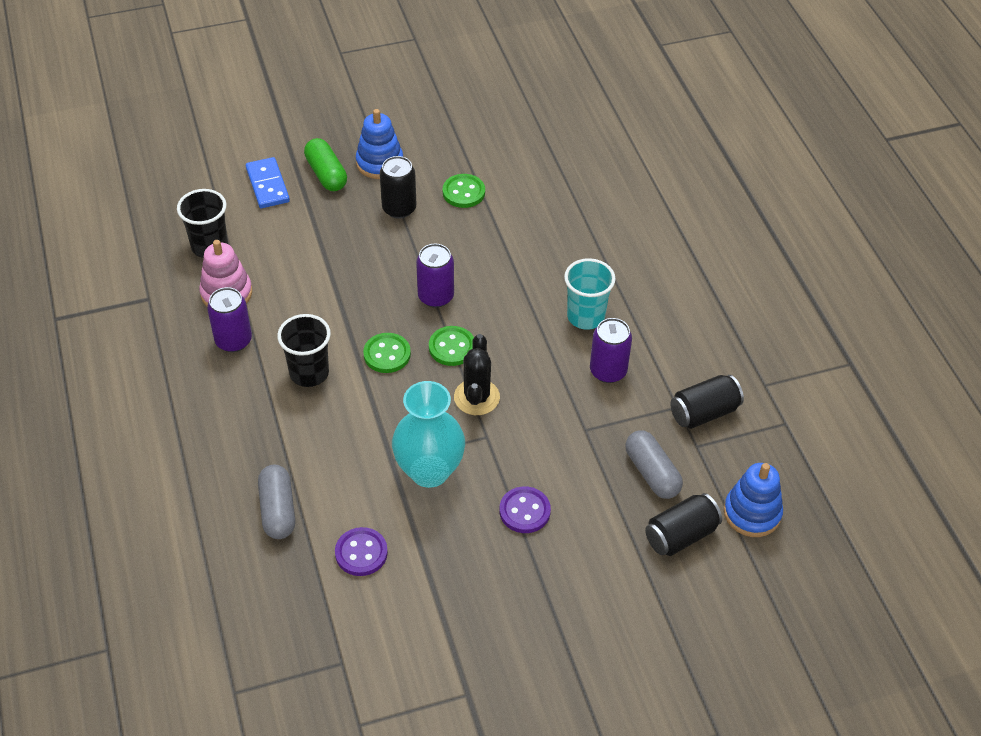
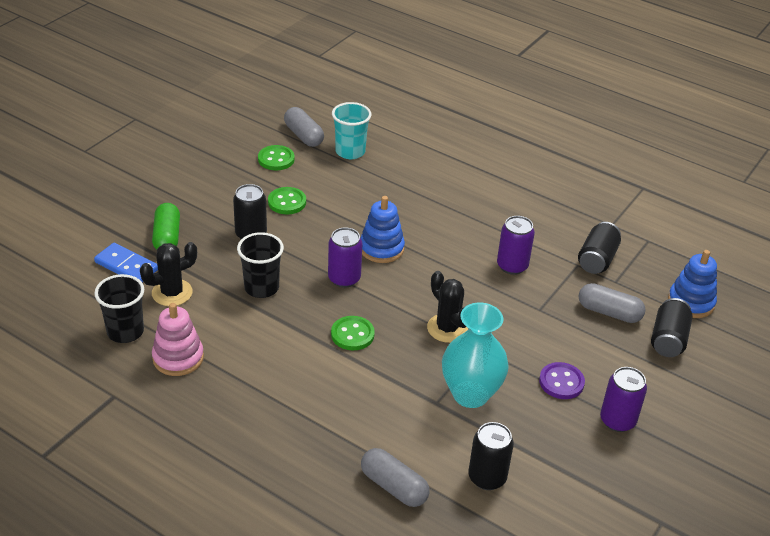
camera: 40 degrees left, 10 degrees down
(233, 340) = (222, 388): purple can -> purple can (617, 420)
(279, 230) = (172, 293): none -> black cactus
(309, 373) = (309, 378): black cup -> black cup (261, 288)
(326, 174) = (167, 237): green capsule -> green capsule turned 60 degrees clockwise
(361, 553) = (487, 477): purple button -> black can
(379, 163) = (201, 211): blue stacking toy -> blue stacking toy (381, 248)
(452, 347) = (393, 305): green button -> green button (276, 159)
(551, 129) = (303, 136): none -> grey capsule
(585, 316) = (460, 240): turquoise cup -> turquoise cup (350, 152)

